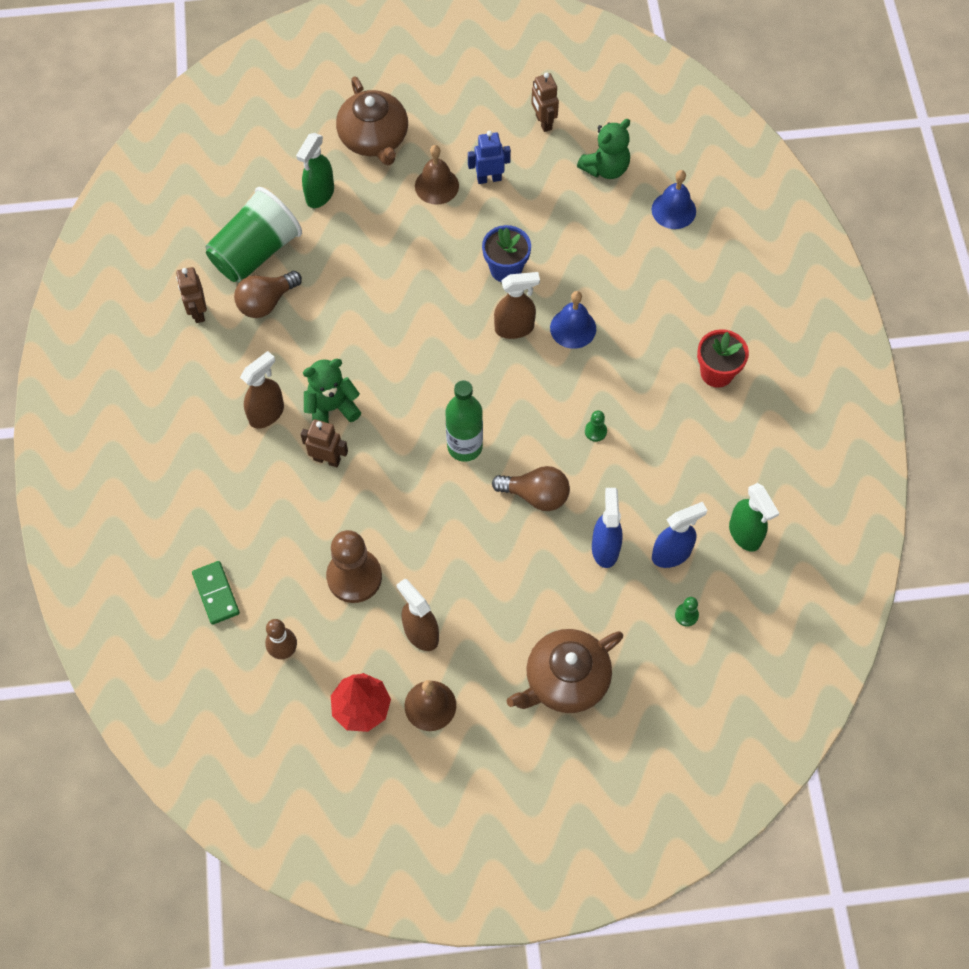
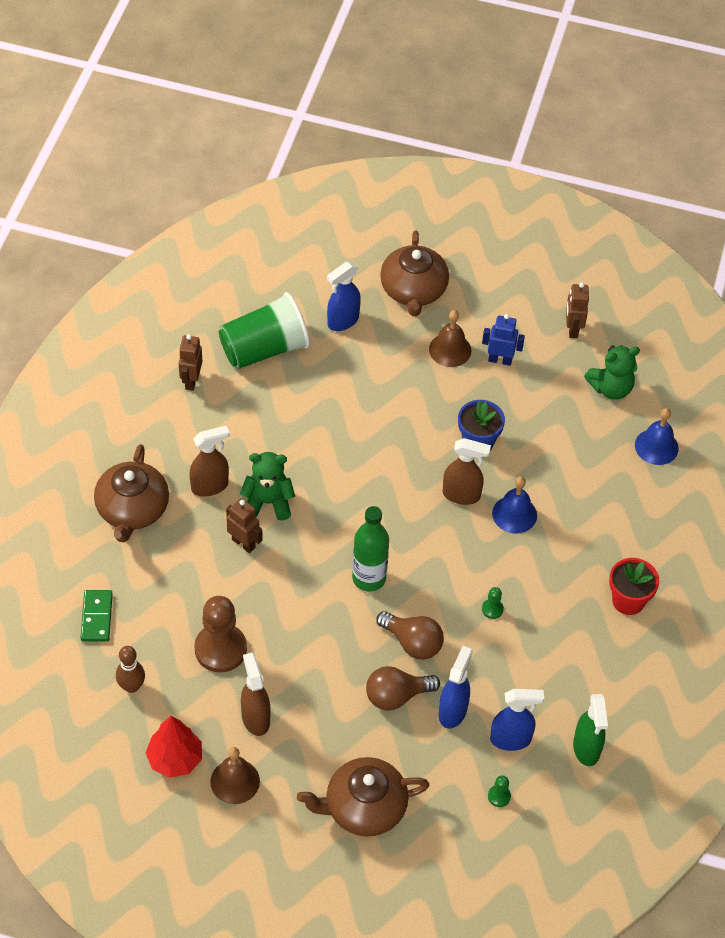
camera: 20 degrees right, 10 degrees down
(200, 468) = (132, 509): none -> brown teapot
(266, 302) = (253, 394): brown light bulb -> brown light bulb (396, 696)
(320, 195) = (343, 321): green spray bottle -> blue spray bottle

